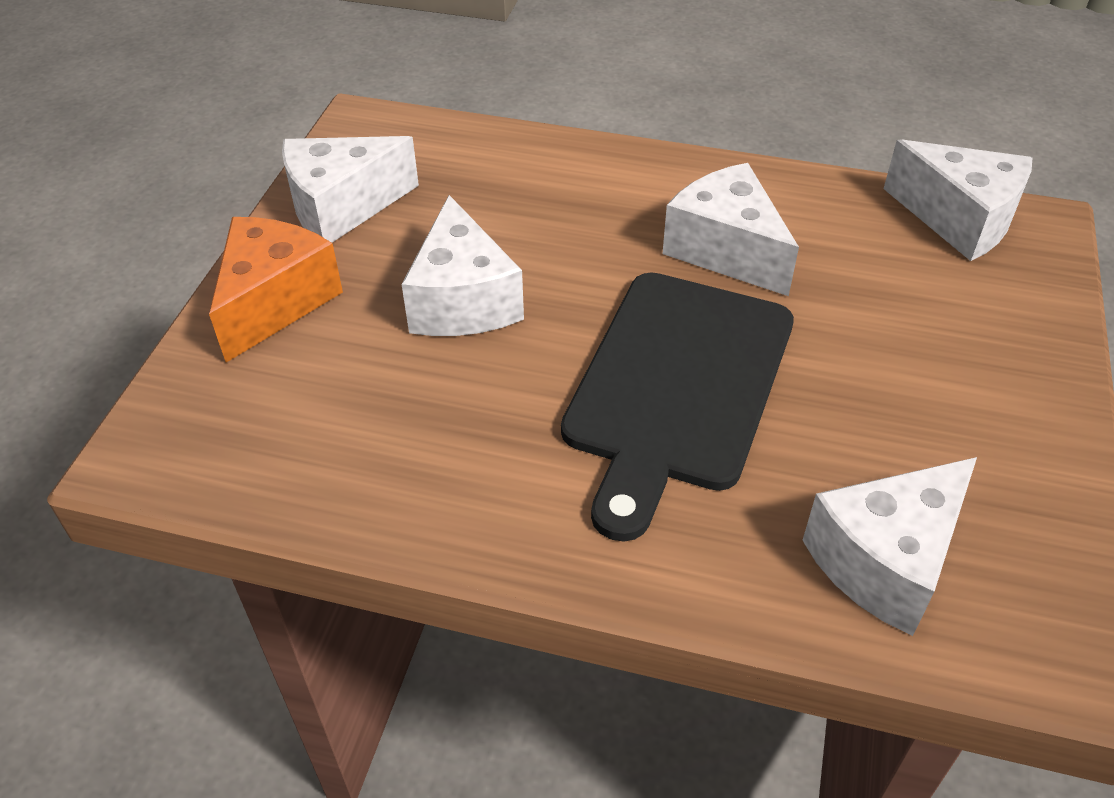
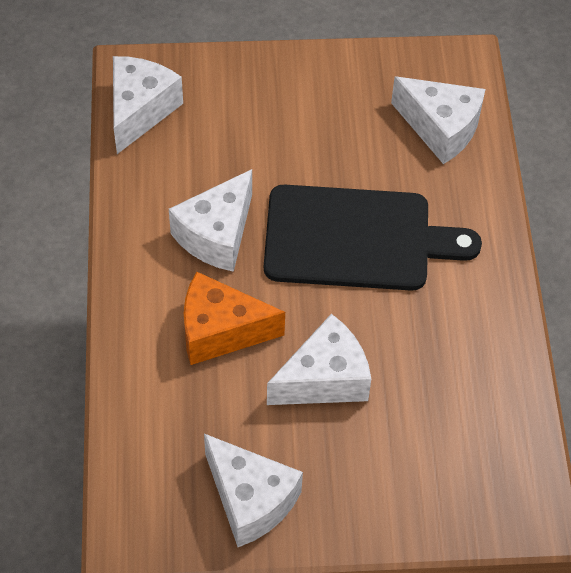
camera: 110 degrees left, 10 degrees up
(274, 302) = (371, 500): orange cheese -> orange cheese (220, 331)

